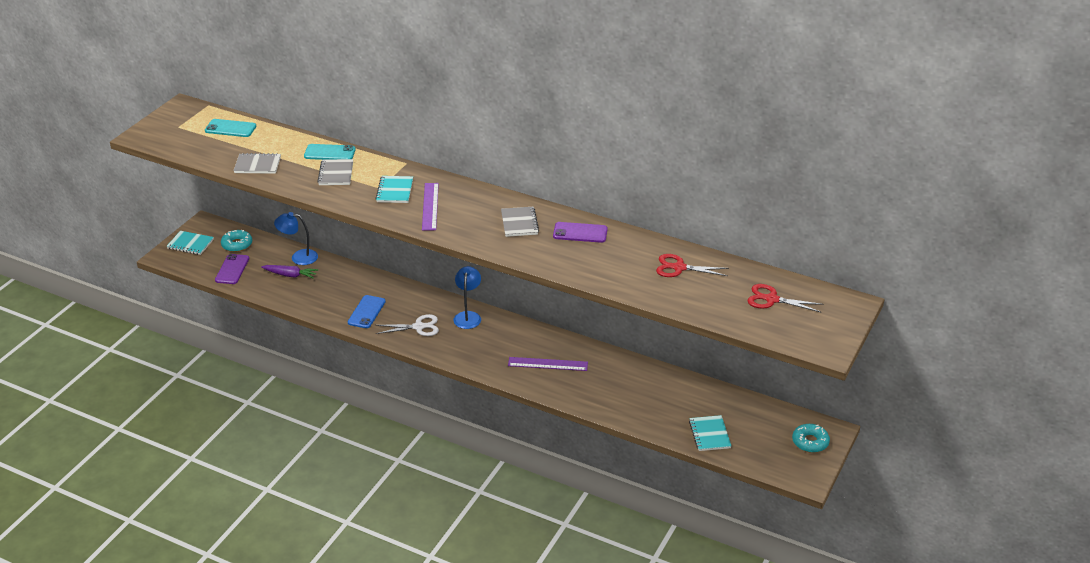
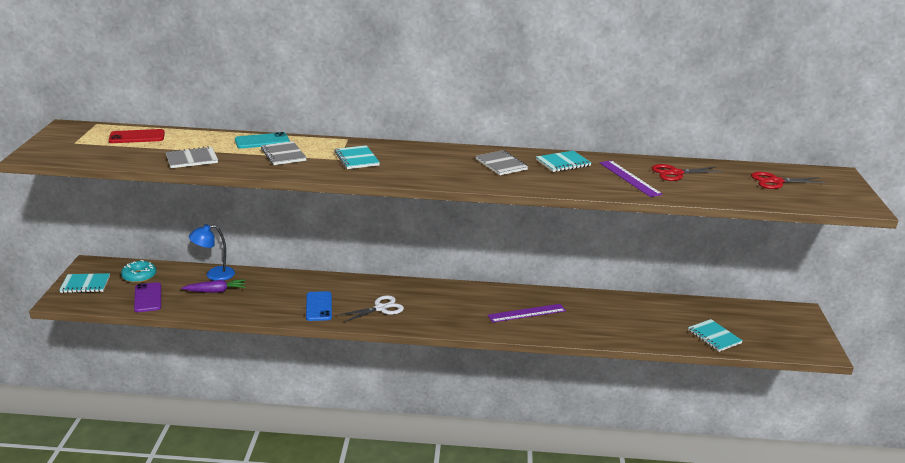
camera: 25 degrees left, 10 degrees down
(230, 128) = (137, 137): turquoise phone -> red phone
(430, 206) = (403, 165): purple ruler -> purple ruler (629, 178)
(468, 316) = (421, 290): blue lamp -> none
(580, 233) = (563, 163): purple phone -> turquoise notebook
(810, 442) = (795, 324): turquoise donut -> none

